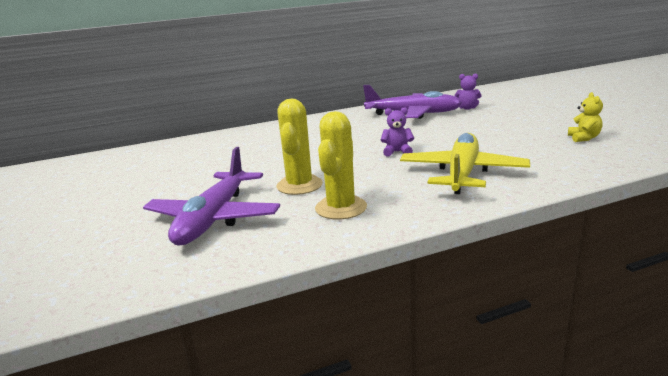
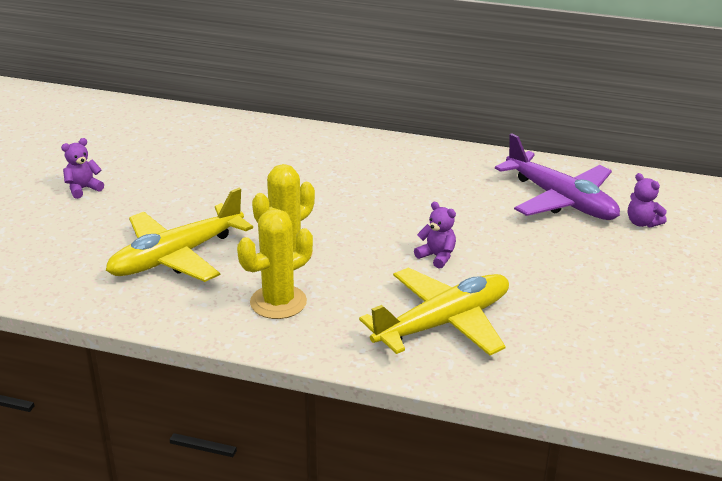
camera: 35 degrees right, 10 degrees up
(59, 216) = (83, 189): none -> purple teddy bear
(214, 218) = (177, 256): purple plane -> yellow plane
(583, 138) = (667, 350): yellow teddy bear -> none

